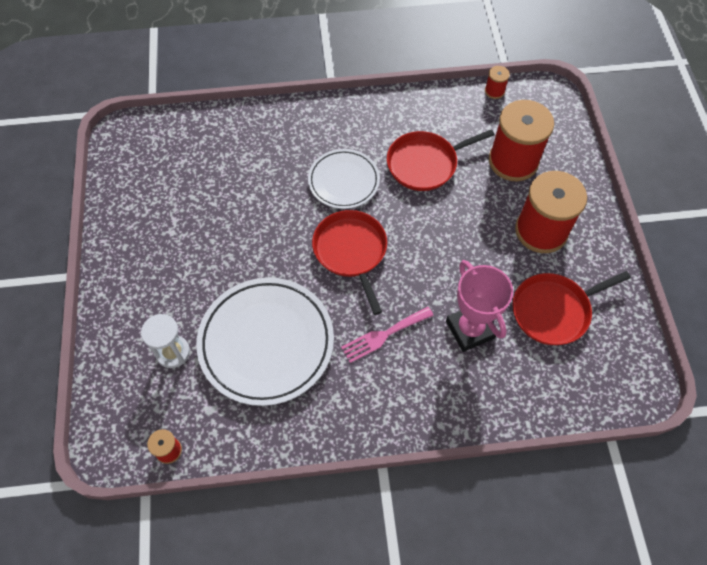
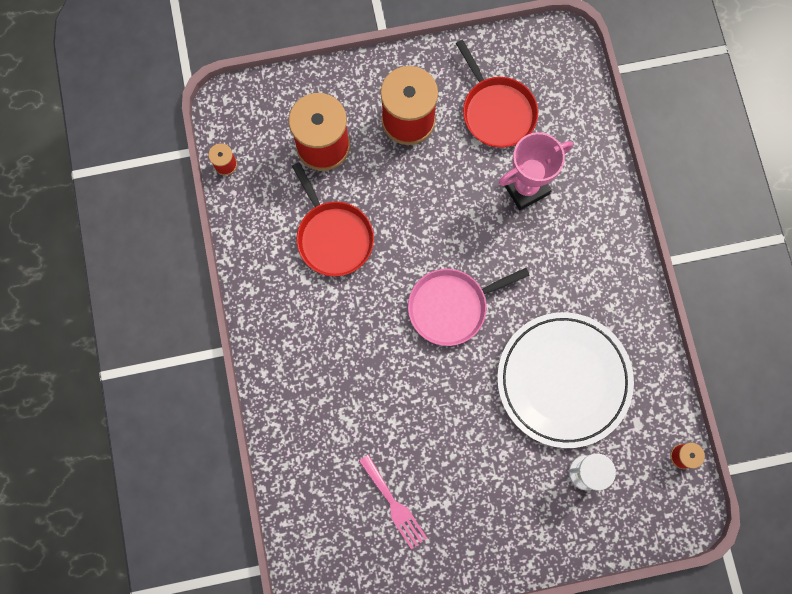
camera: 95 degrees left, 15 degrees up
(344, 181) = (363, 322): white plate -> none
(351, 252) = (451, 306): red pan -> pink pan
(383, 335) = (541, 267): pink fork -> pink fork (394, 505)

